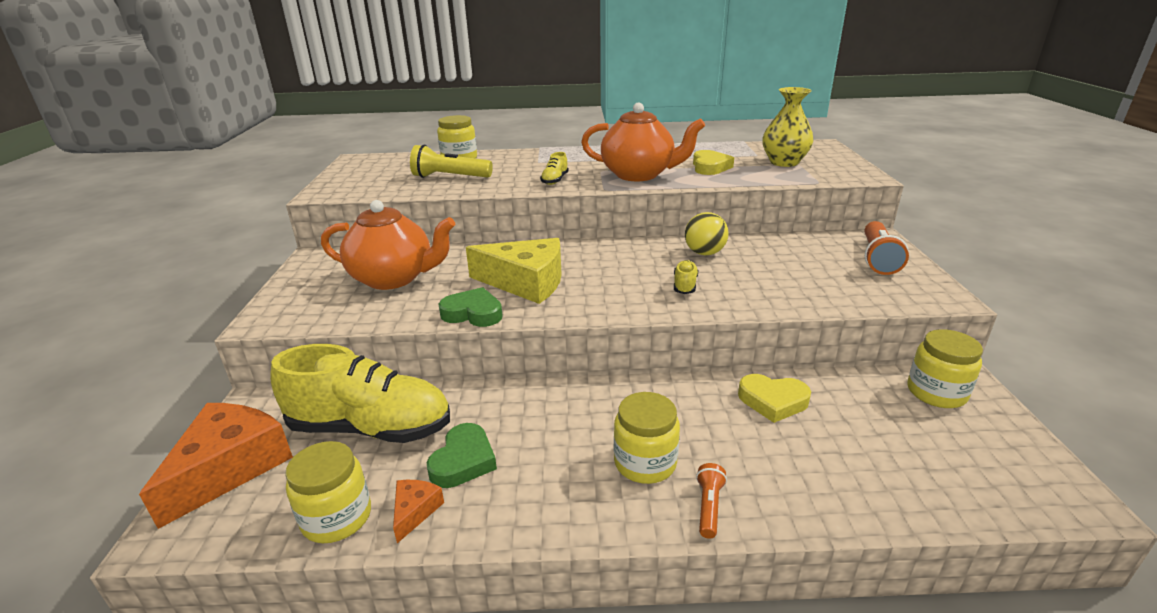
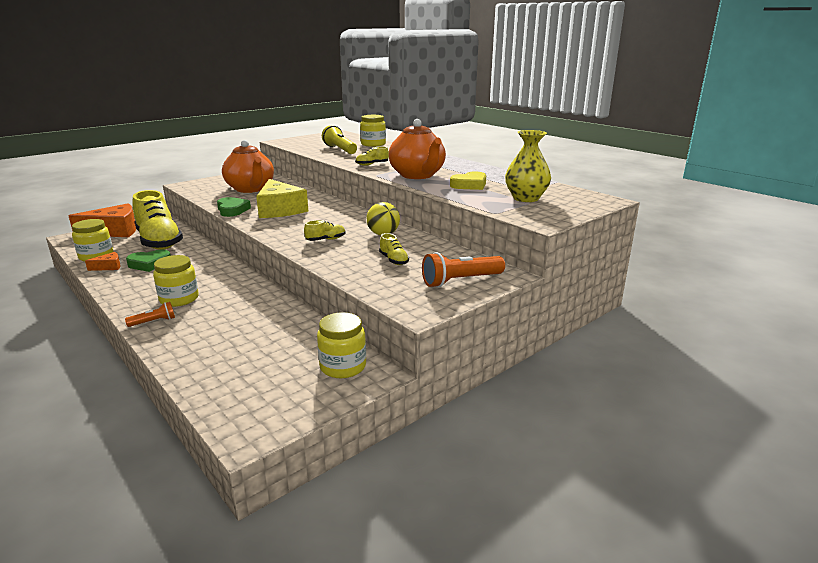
camera: 50 degrees right, 5 degrees down
(773, 401) = (272, 316): yellow heart -> none
(792, 270) = (393, 260): none -> yellow shoe

